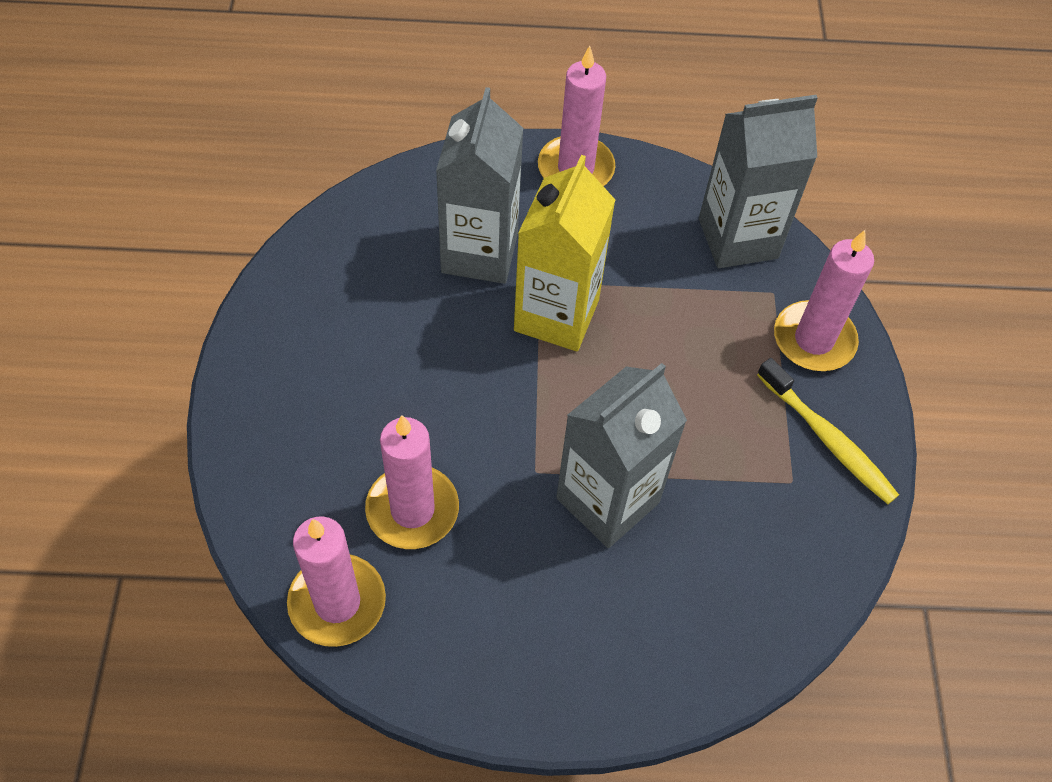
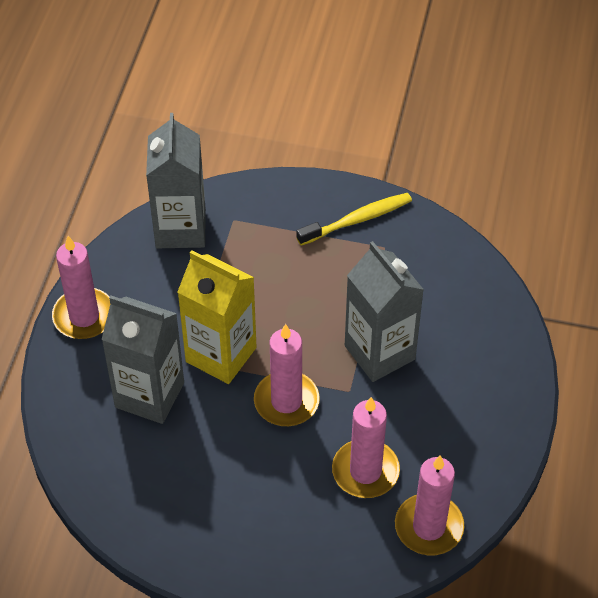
camera: 75 degrees left, 5 degrees down
(813, 340) = (278, 207): pink candle -> pink candle (286, 401)

